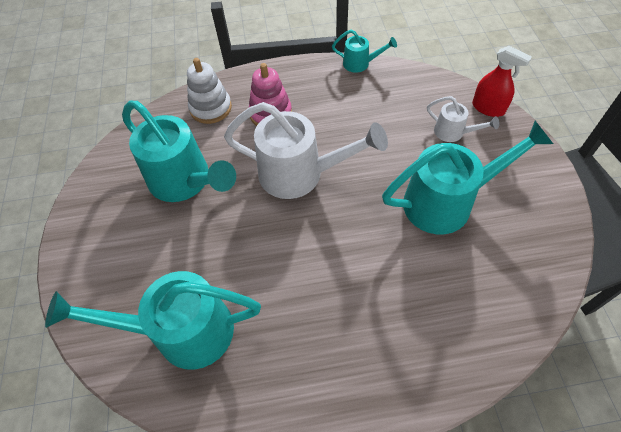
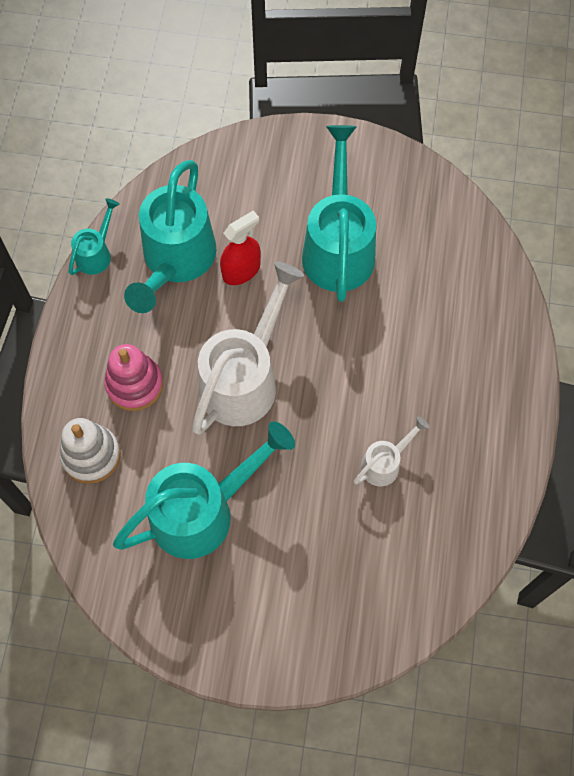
camera: 75 degrees left, 10 degrees up
(182, 331) = (398, 550): turquoise watering can -> turquoise watering can (176, 260)
(453, 133) = (251, 201): white watering can -> white watering can (385, 463)
(488, 108) = (231, 152): red spray bottle -> red spray bottle (241, 271)

